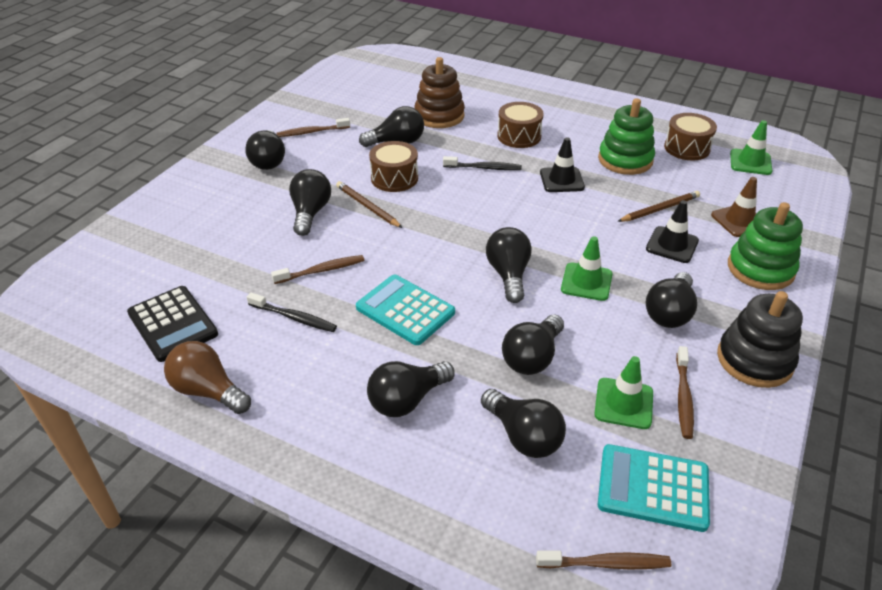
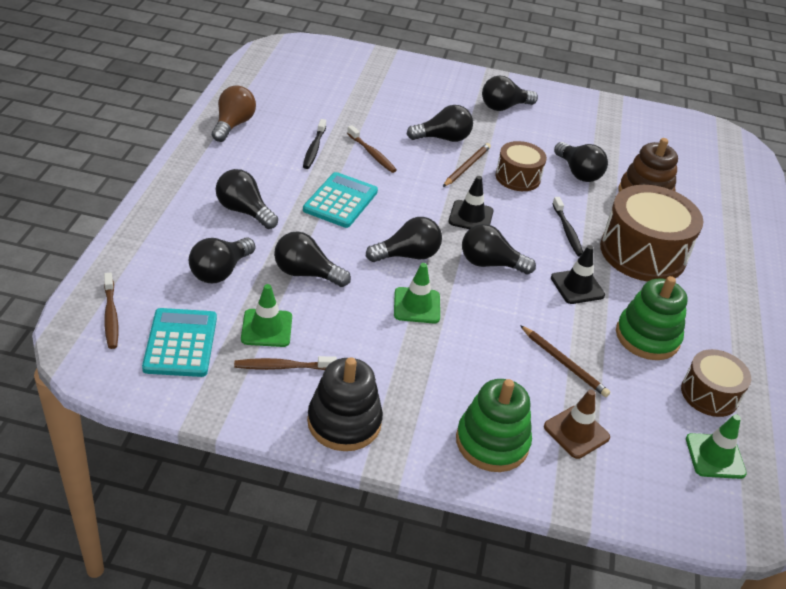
camera: 70 degrees right, 0 degrees up
(173, 324) = (291, 99): black calculator -> none
(311, 132) = (563, 122): brown toothbrush -> none
(519, 136) = (643, 253): brown drum -> brown drum, size x1.75
(669, 313) = (392, 363): black light bulb -> black light bulb (490, 264)
(672, 245) = (502, 370): black traffic cone -> black traffic cone (471, 216)

